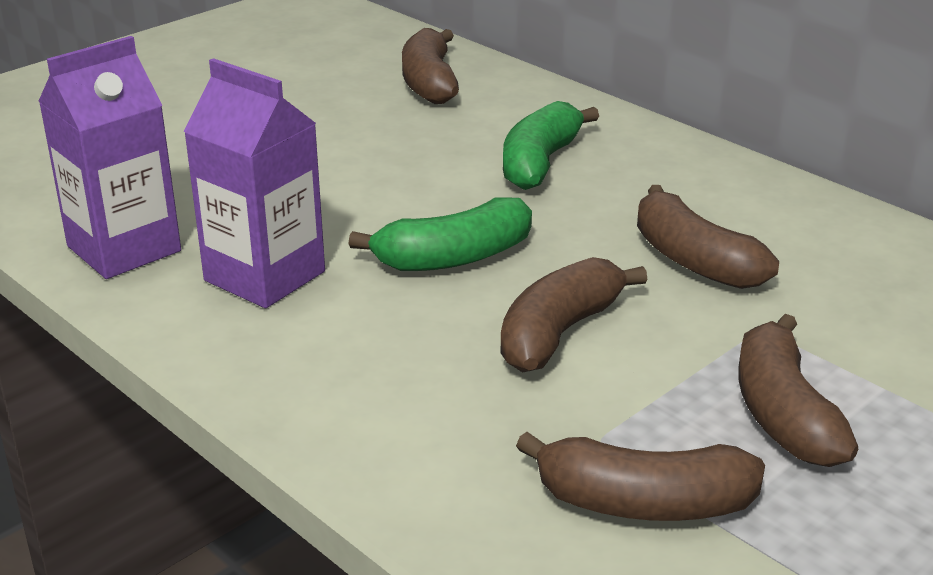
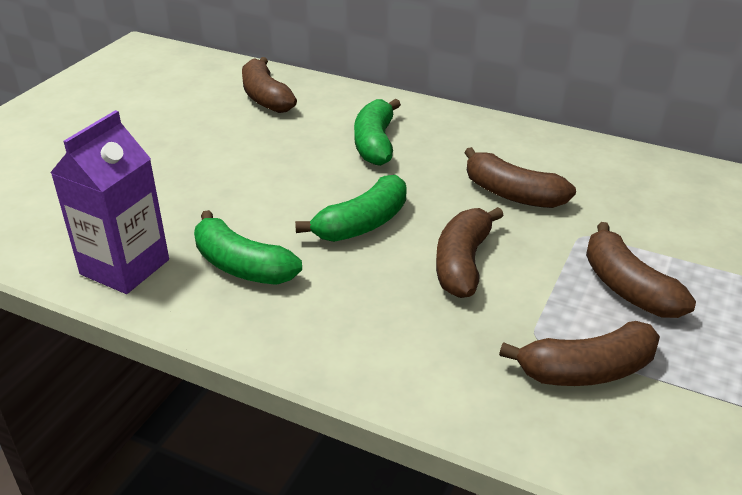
camera: 20 degrees left, 5 degrees up
(264, 276) = (242, 266): purple carton -> green banana

